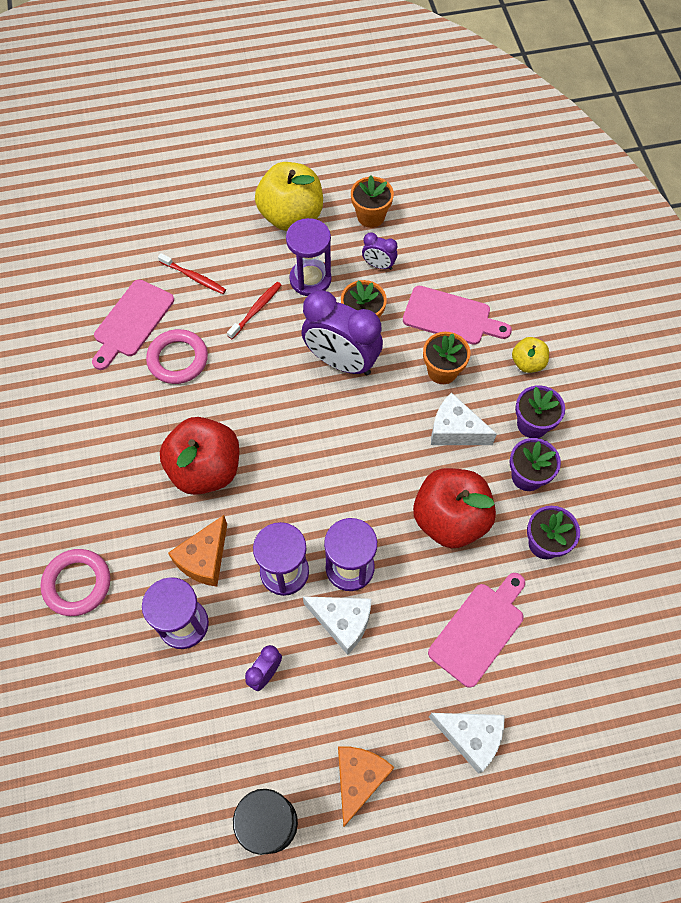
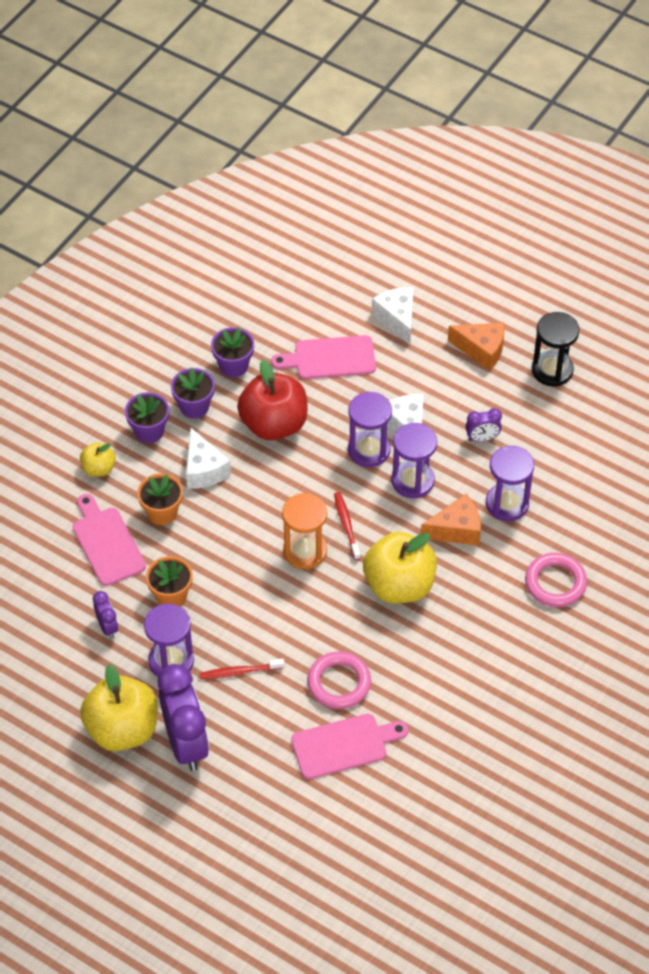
camera: 135 degrees left, 10 degrees down
(194, 277) = (257, 742): red toothbrush -> red toothbrush (346, 525)
(205, 469) = (399, 585): red apple -> yellow apple
(306, 434) = (305, 551): none -> orange hourglass
(341, 362) = (223, 578): purple clock -> purple clock (186, 743)
(359, 779) = (481, 350): orange cheese -> orange cheese turned 135 degrees counterclockwise
(371, 216) = (62, 672): orange flower pot -> none

